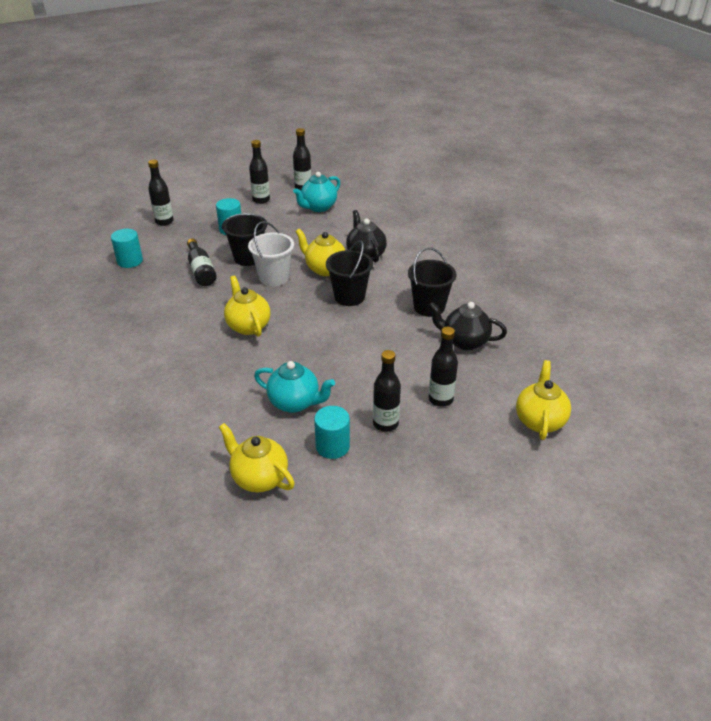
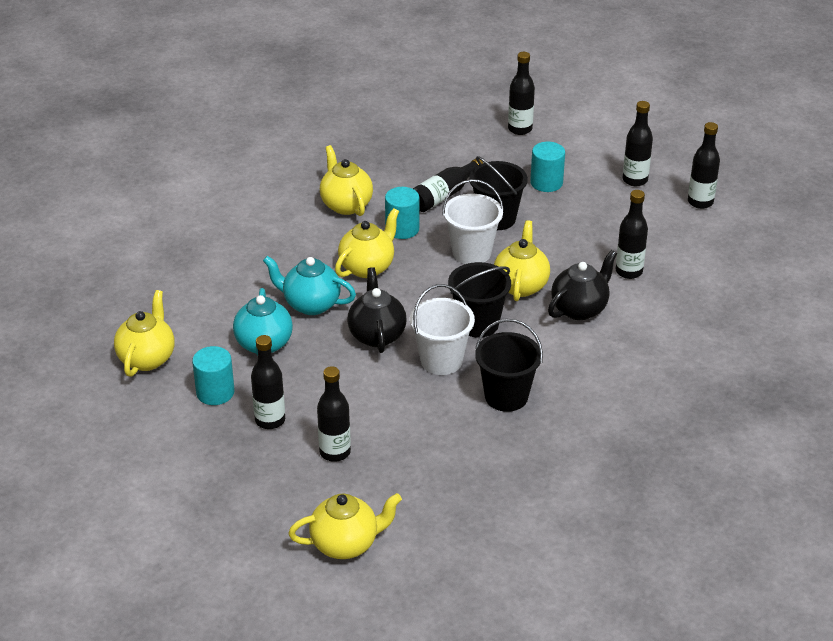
camera: 65 degrees right, 0 degrees up
(130, 261) = (423, 140): turquoise cylinder -> turquoise cylinder (402, 229)
(166, 315) = (346, 205): none -> yellow teapot
(318, 207) = (661, 232): turquoise teapot -> turquoise teapot (311, 304)
(345, 228) = (629, 271): none -> black bottle
(375, 323) = (441, 360): none -> white bucket
(464, 341) = (456, 445): black teapot -> black teapot (377, 335)

